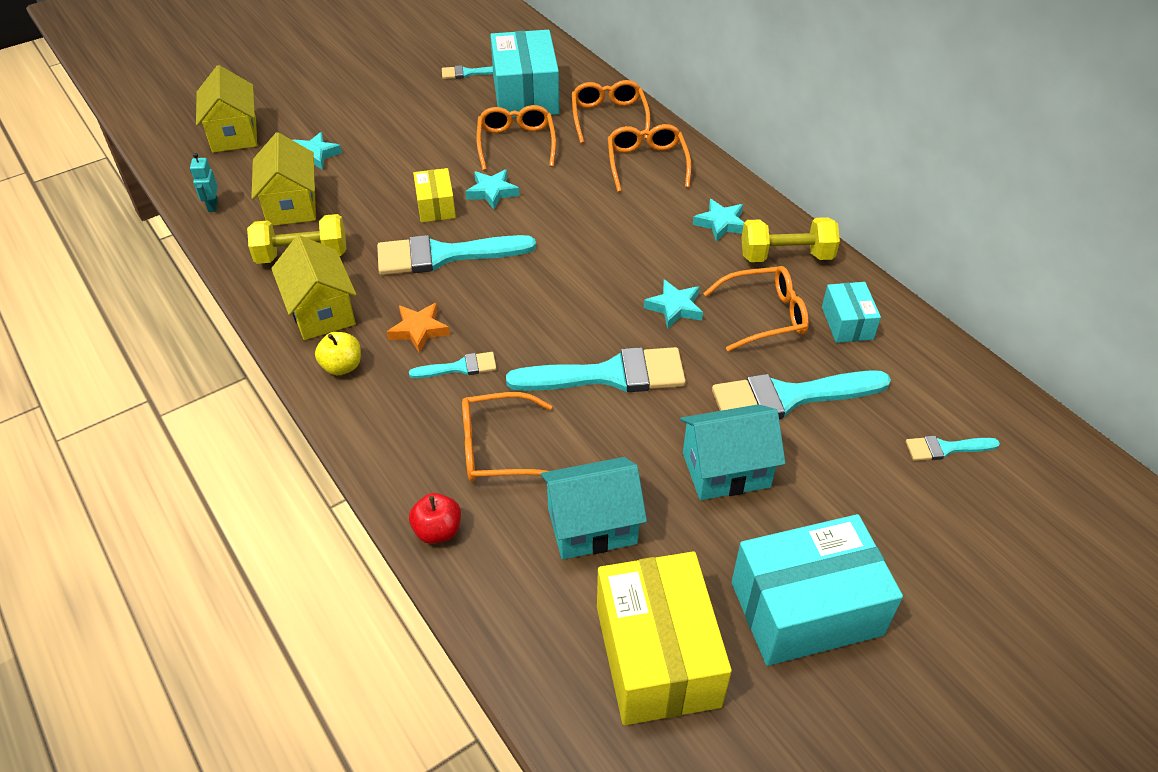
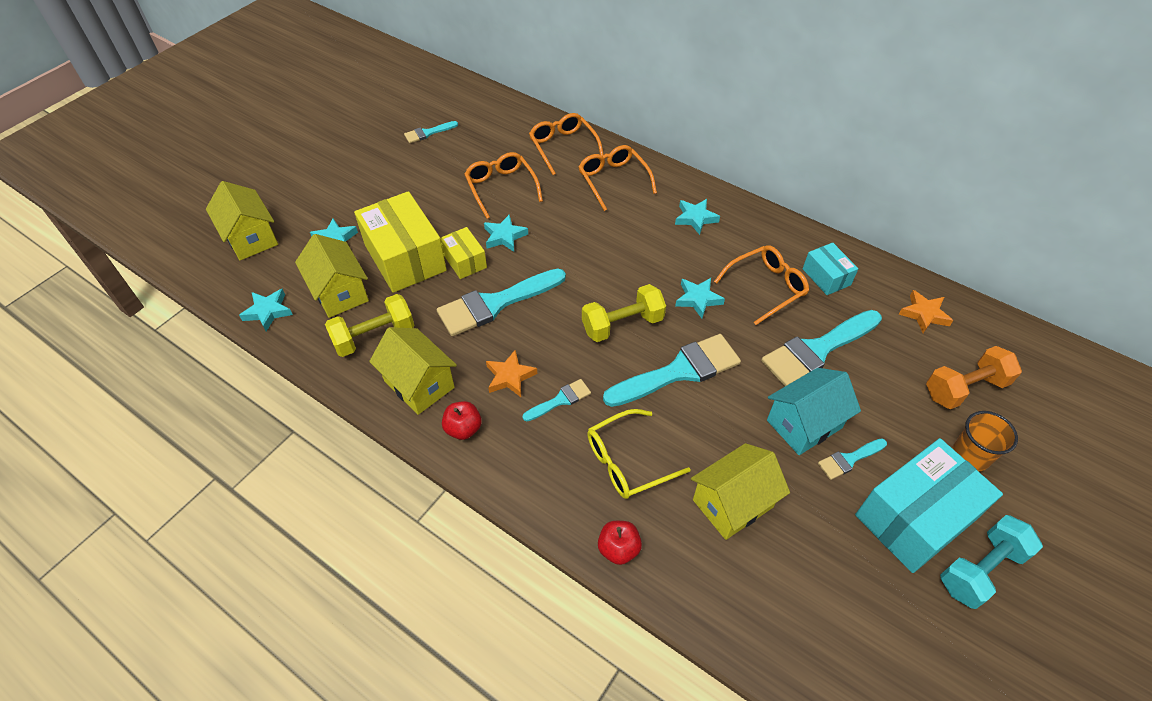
camera: 20 degrees left, 5 degrees up
(212, 206) = (268, 311): turquoise robot -> turquoise star
(342, 366) = (463, 429): yellow apple -> red apple
(498, 448) = (628, 461): orange glasses -> yellow glasses
(525, 95) = (486, 142): turquoise box -> none
(592, 526) = (732, 503): turquoise house -> yellow house
(657, 655) = (834, 594): yellow box -> yellow box (405, 258)
(786, 256) = (756, 233): yellow dumbbell -> yellow dumbbell (622, 324)
(857, 690) = (980, 569): none -> turquoise dumbbell
(919, 565) = (970, 455): none -> orange cup
(945, 448) = (941, 358): turquoise brush -> turquoise brush (849, 459)
(951, 395) = (924, 314): none -> orange star
(956, 490) = (964, 388): none -> orange dumbbell

